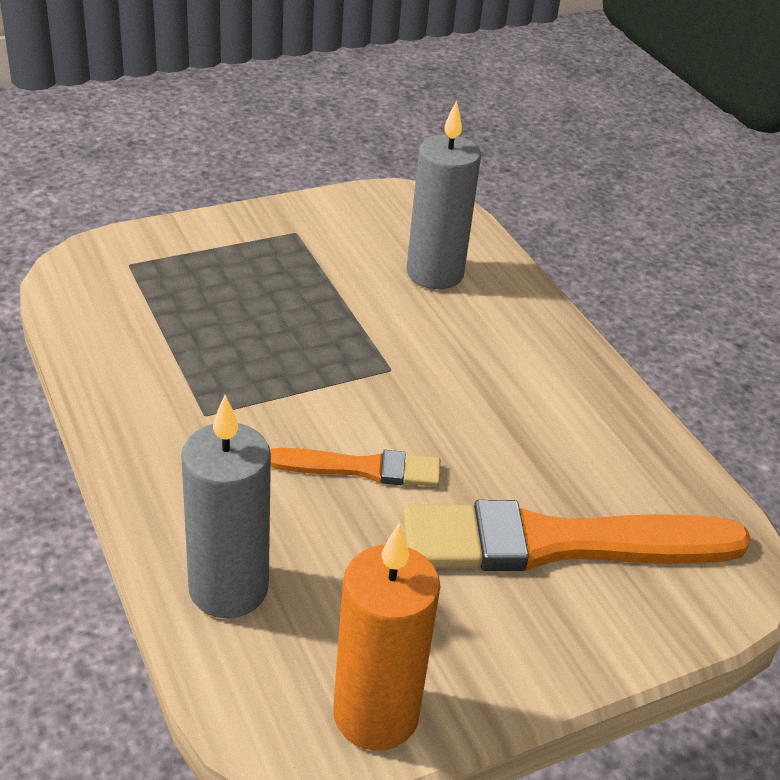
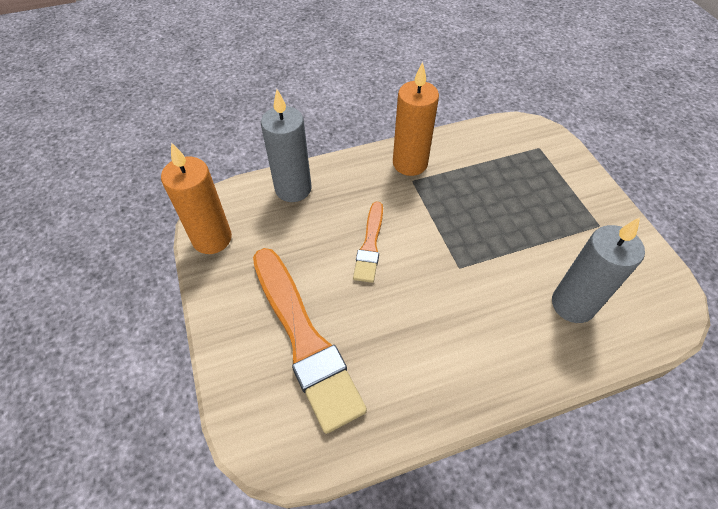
camera: 100 degrees right, 15 degrees up
(160, 415) = (410, 163): none -> orange candle
(560, 543) = (304, 338): orange brush -> orange brush turned 150 degrees clockwise

